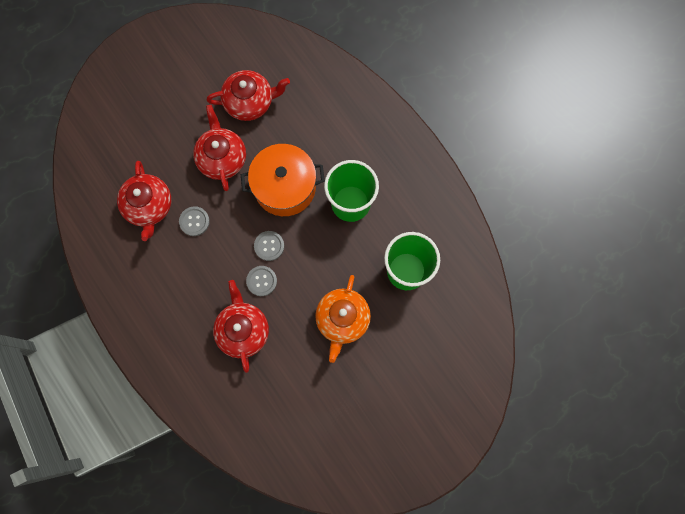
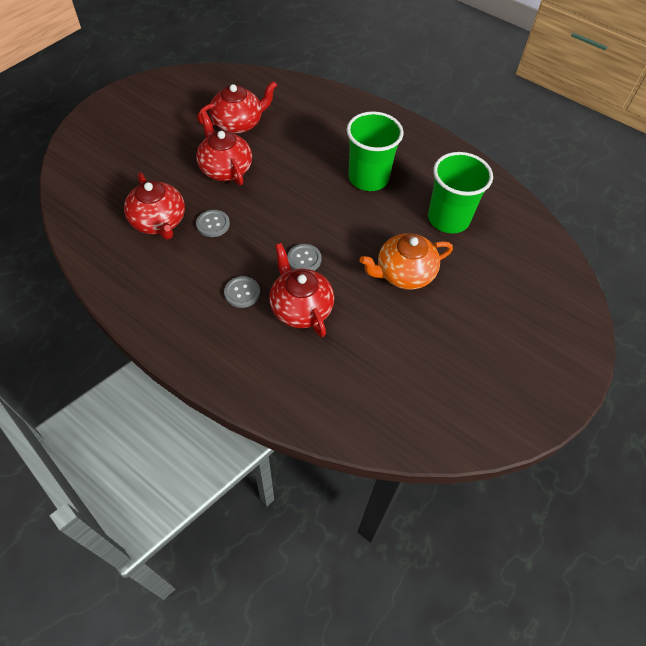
camera: 20 degrees left, 20 degrees down
(269, 246) = (300, 228): grey button -> grey button (242, 293)
(285, 187) = (298, 178): orange pot -> none
(342, 319) = (404, 273): orange teapot -> orange teapot turned 75 degrees clockwise

